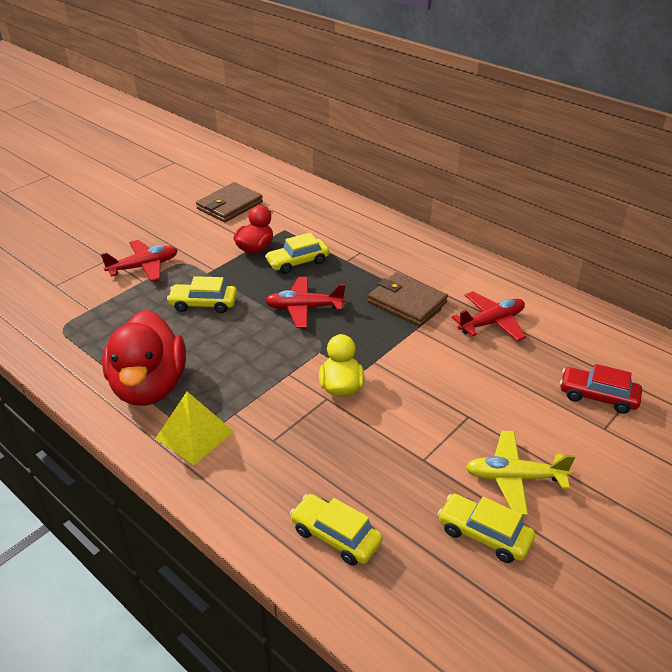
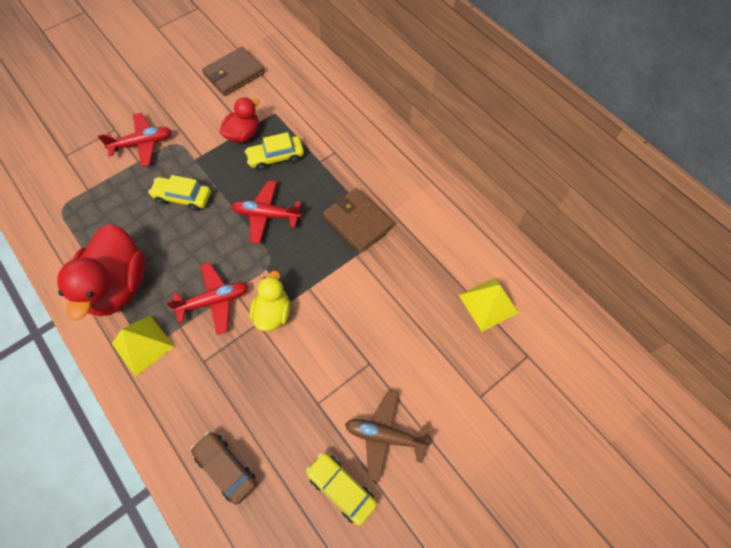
camera: 10 degrees right, 25 degrees up
(335, 536) = (226, 468): yellow car -> brown car
(491, 323) = (425, 258): red plane -> red plane (214, 301)
(514, 478) = (385, 436): yellow plane -> brown plane
(576, 351) = (488, 304): none -> yellow pyramid
(597, 396) = (487, 360): red car -> none

